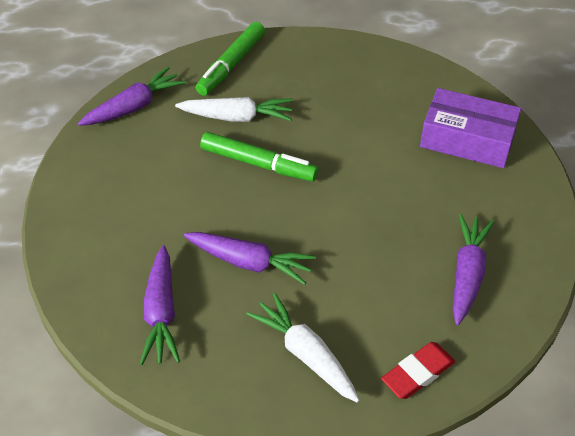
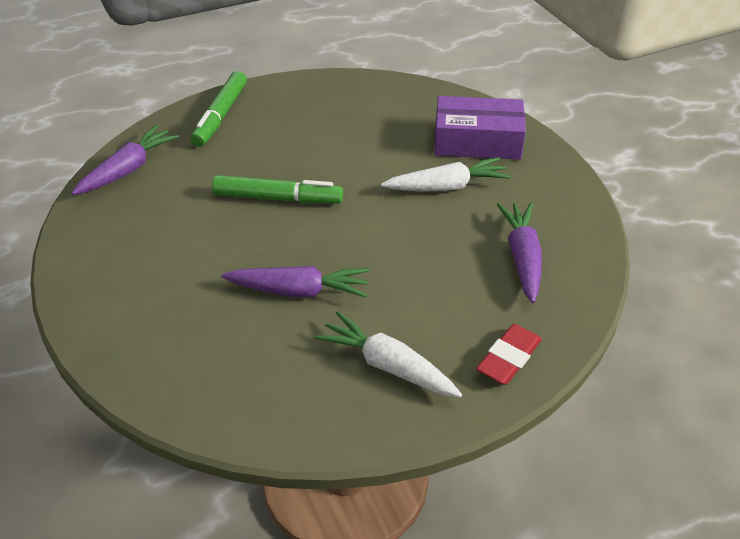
camera: 15 degrees left, 5 degrees down
(161, 313) = (218, 359): purple carrot -> none
(237, 117) = (241, 161): white carrot -> white carrot (447, 187)

